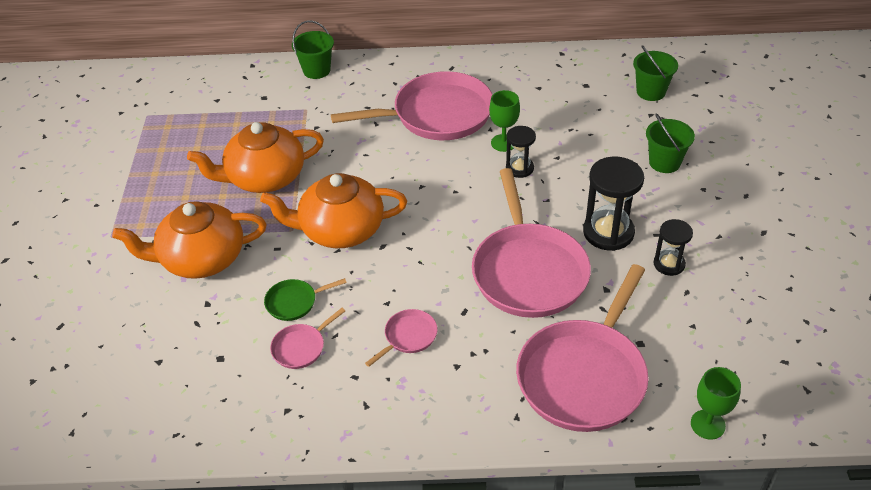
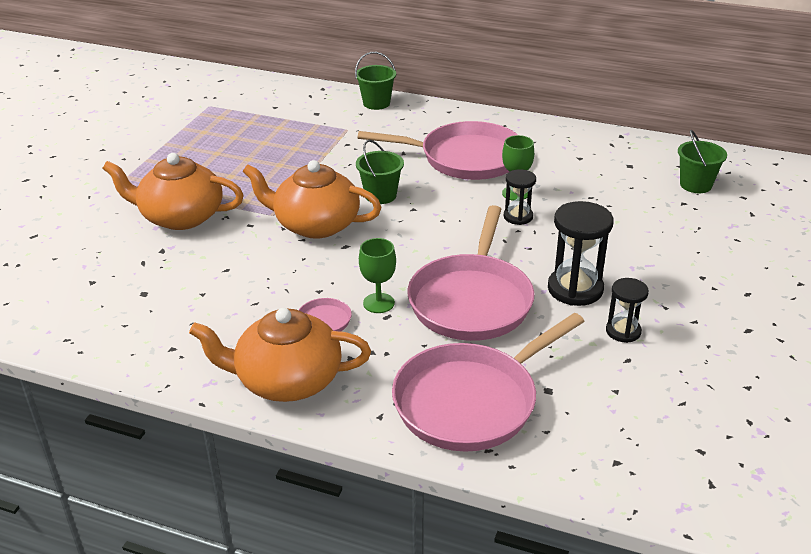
camera: 20 degrees right, 10 degrees down
(264, 178) = (276, 171): orange teapot -> orange teapot (287, 380)
(294, 302) = (236, 269): green pan -> none
(301, 347) = (218, 304): pink pan -> none
(664, 162) = (673, 245): green bucket -> green bucket (380, 195)
(707, 424) = (576, 482): green goblet -> green goblet (378, 303)

